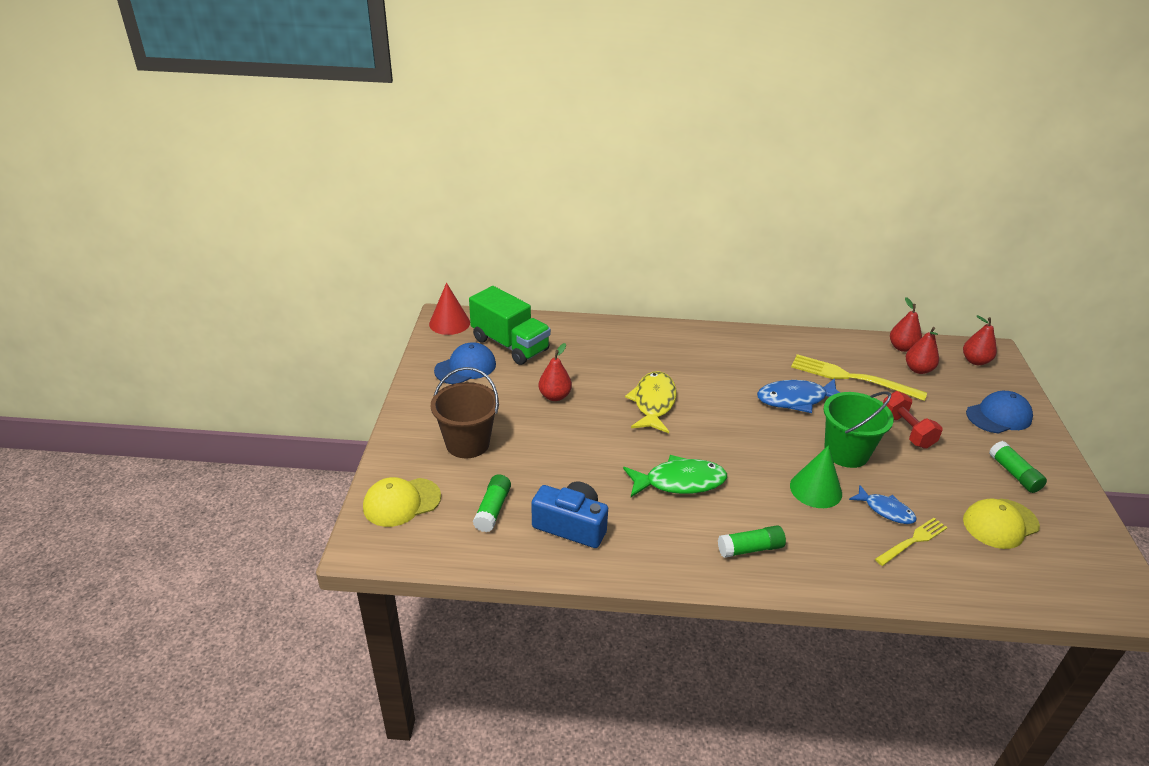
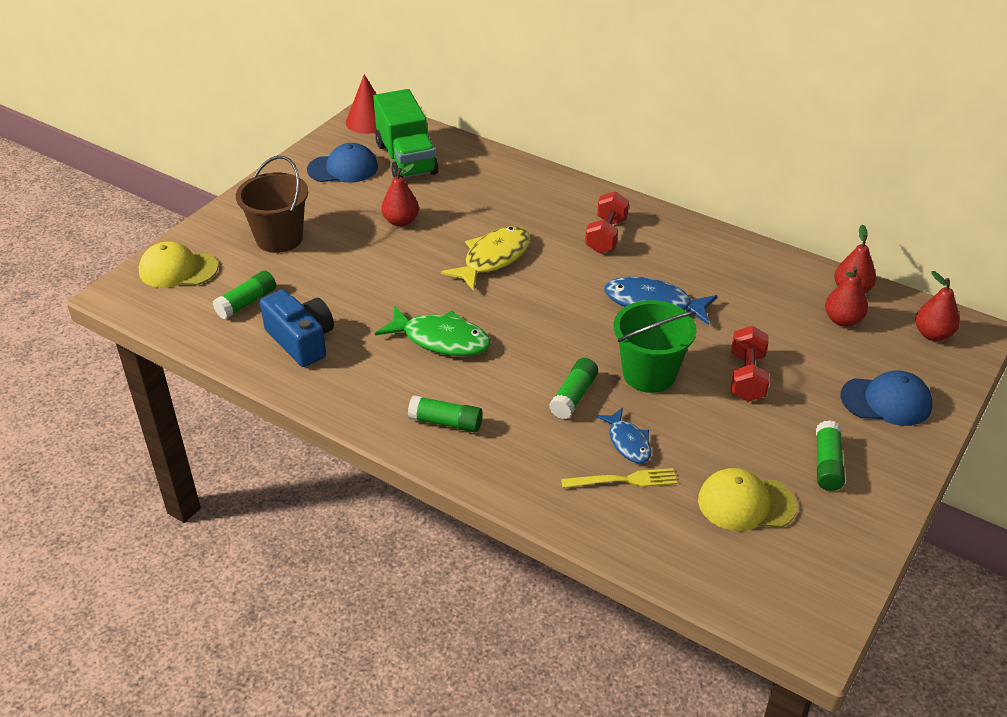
camera: 30 degrees right, 5 degrees up
(714, 359) = (606, 236): none -> red dumbbell
(815, 489) = (574, 396): green cone -> green glue stick
(851, 377) = (746, 303): yellow fork -> none

